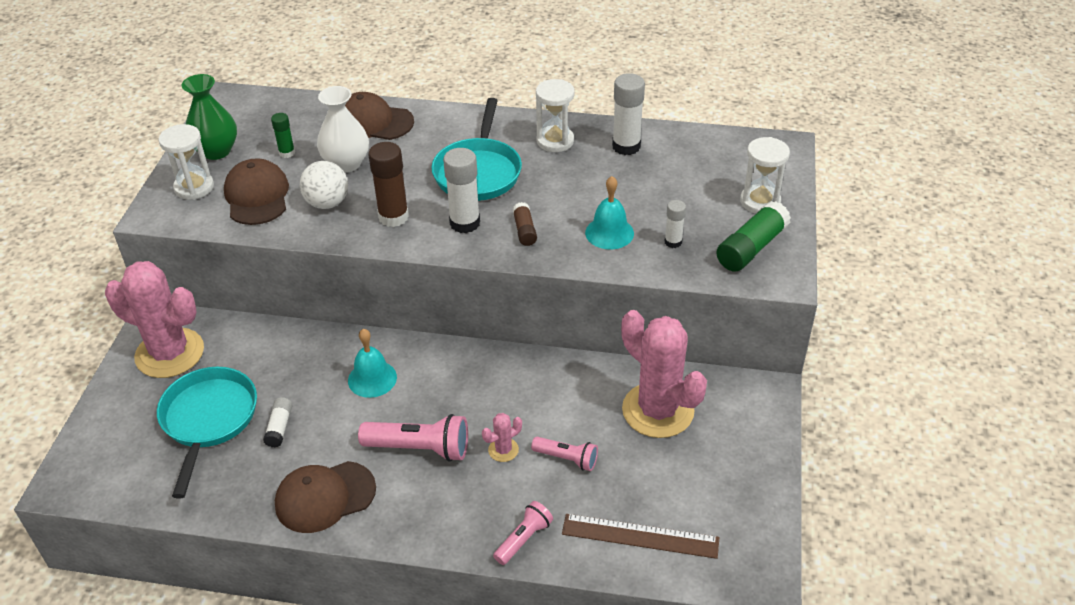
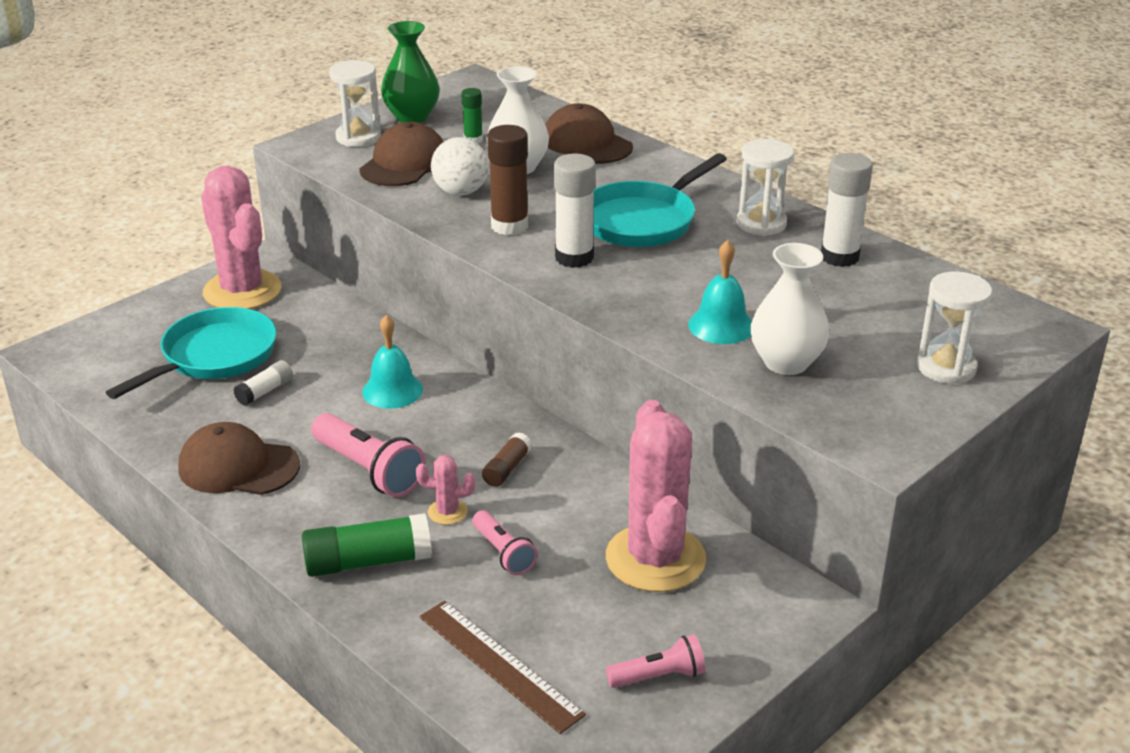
camera: 35 degrees right, 10 degrees down
(523, 539) = (377, 600): pink flashlight -> pink flashlight (659, 676)
(524, 230) = (629, 287): brown glue stick -> brown glue stick (507, 468)
(673, 242) = (786, 363): white glue stick -> white vase
(751, 248) = (878, 406): green glue stick -> green glue stick (368, 561)

